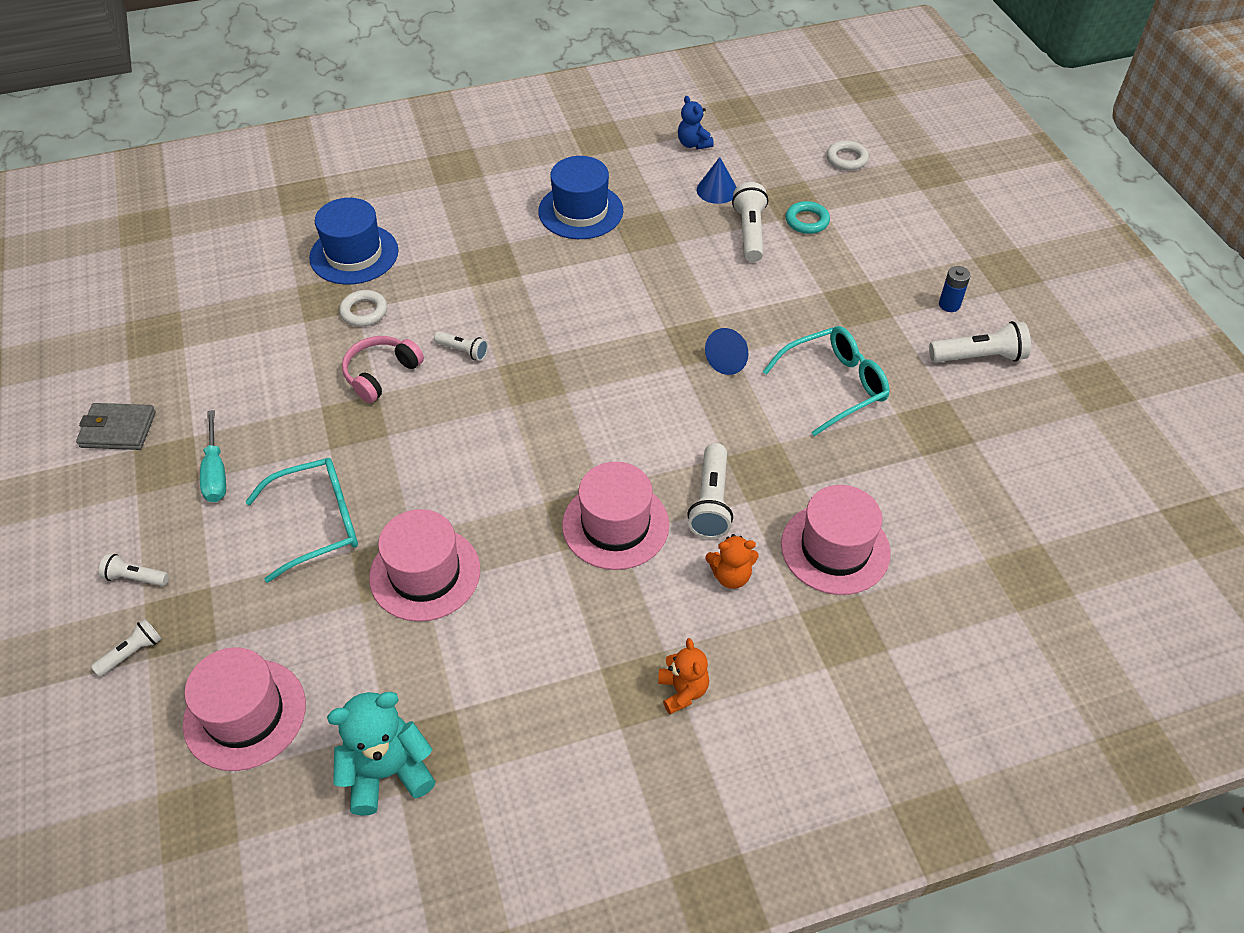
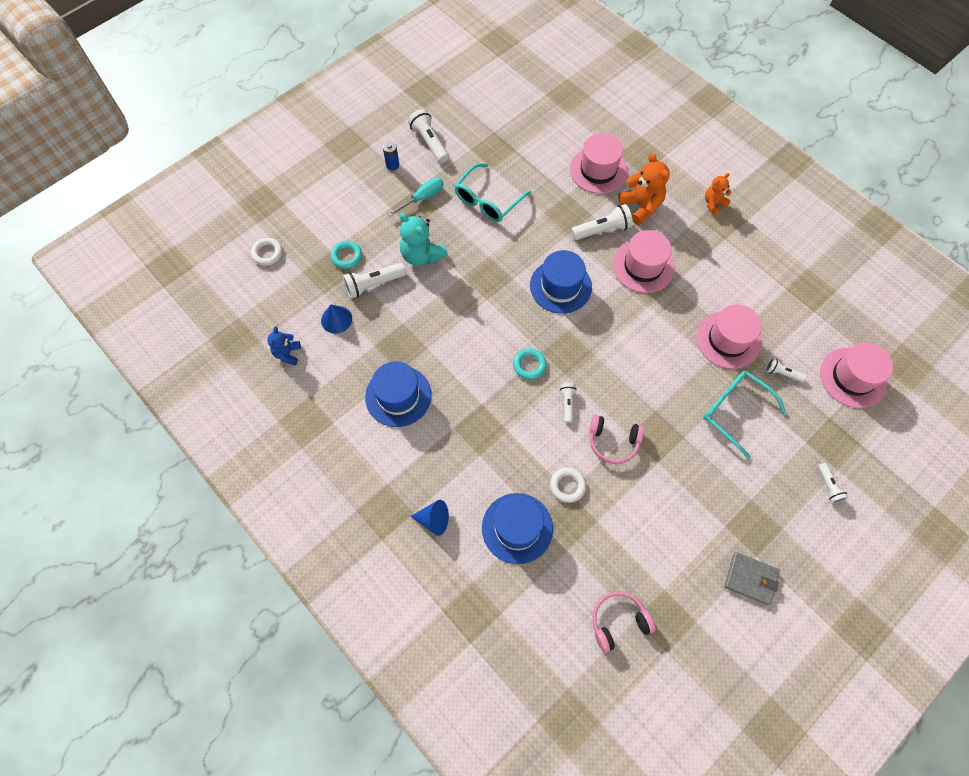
camera: 115 degrees left, 15 degrees up
(118, 429) = (750, 579): grey wallet -> grey wallet turned 45 degrees counterclockwise
(132, 652) = (865, 454): white flashlight -> white flashlight (782, 373)
(190, 296) = (618, 621): none -> pink headphones
(216, 472) = (740, 492): turquoise screwdriver -> turquoise screwdriver (423, 198)
(387, 772) = (832, 300): turquoise teddy bear -> turquoise teddy bear (422, 255)
(541, 335) = (529, 365): none -> turquoise ring
(639, 411) = (560, 286): none -> blue hat
(693, 144) = (287, 354): blue teddy bear -> blue teddy bear turned 150 degrees clockwise
(729, 360) = (496, 256): blue cone -> blue cone (434, 520)
(731, 576) = (641, 206): orange teddy bear -> orange teddy bear, size x1.65
(835, 385) = (487, 200): turquoise glasses -> turquoise glasses turned 90 degrees counterclockwise

